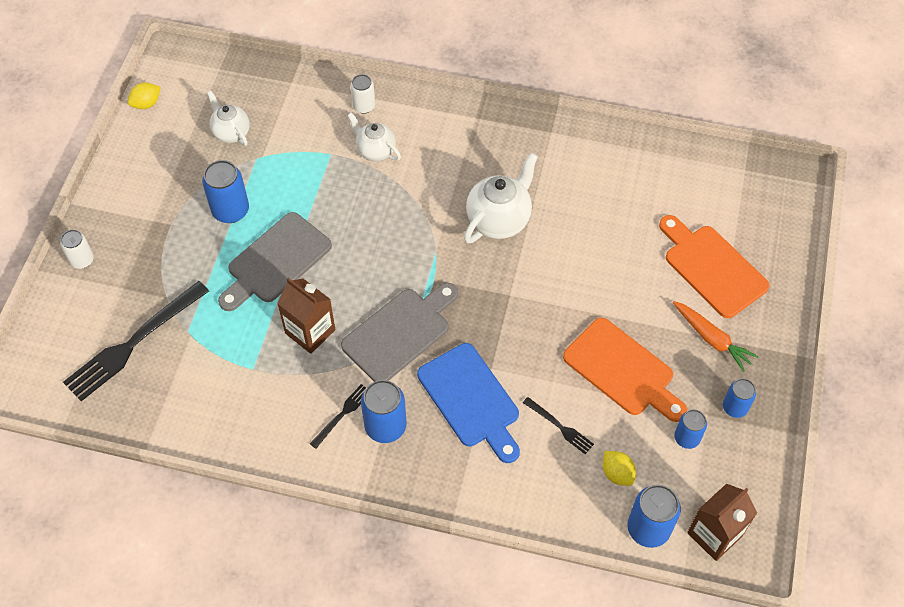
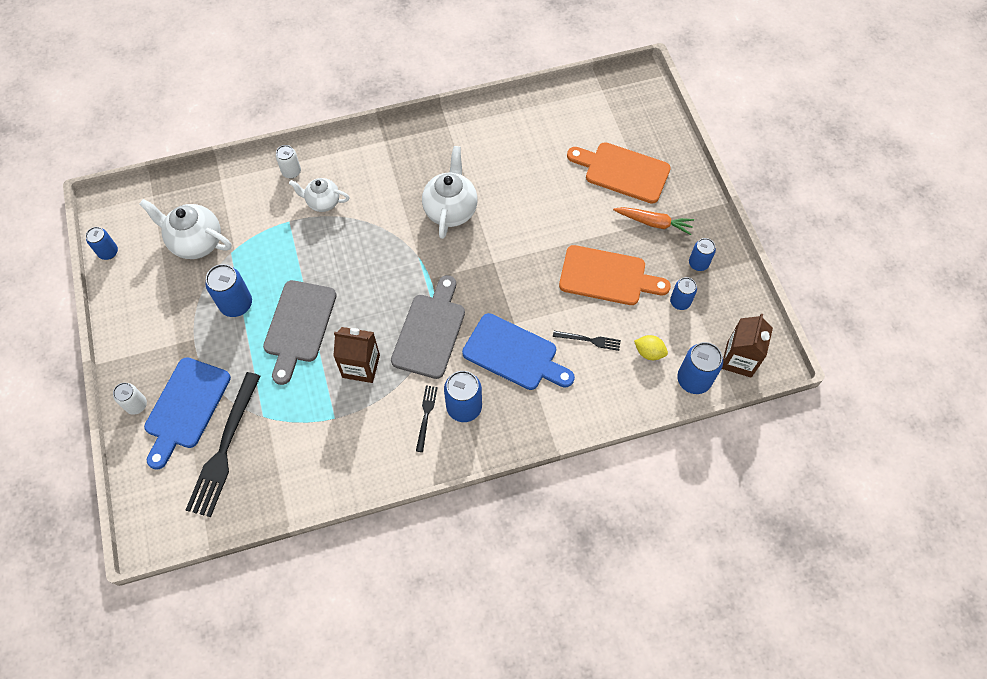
camera: 30 degrees left, 5 degrees up
(123, 285) = (185, 407): none -> blue cutting board
(146, 104) = (108, 252): yellow lemon -> blue can
(231, 133) = (196, 242): white teapot -> white teapot, size x1.58

